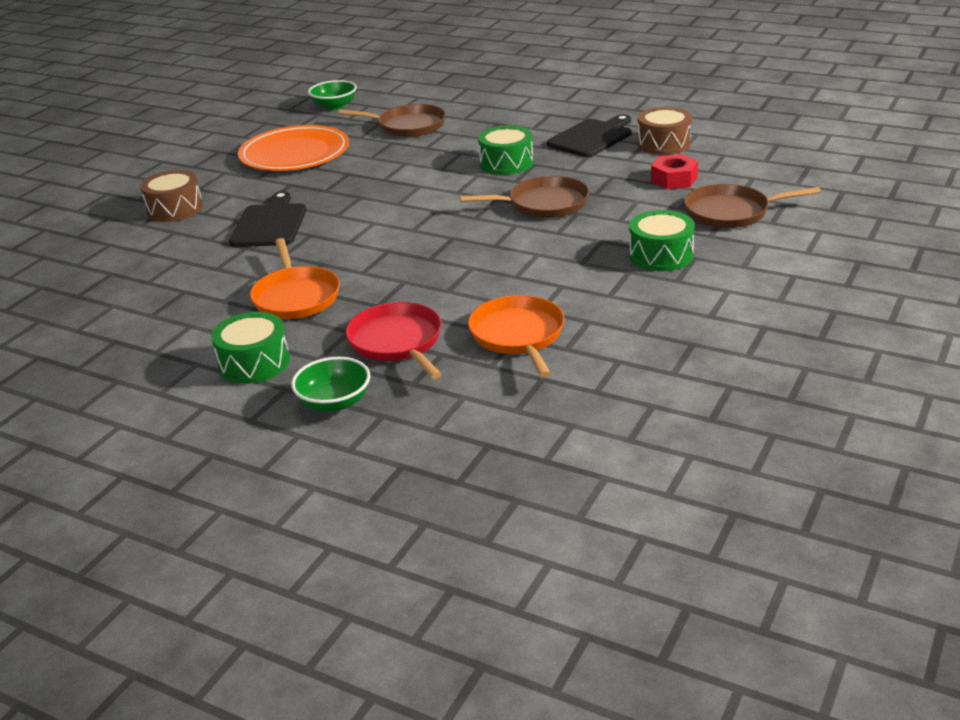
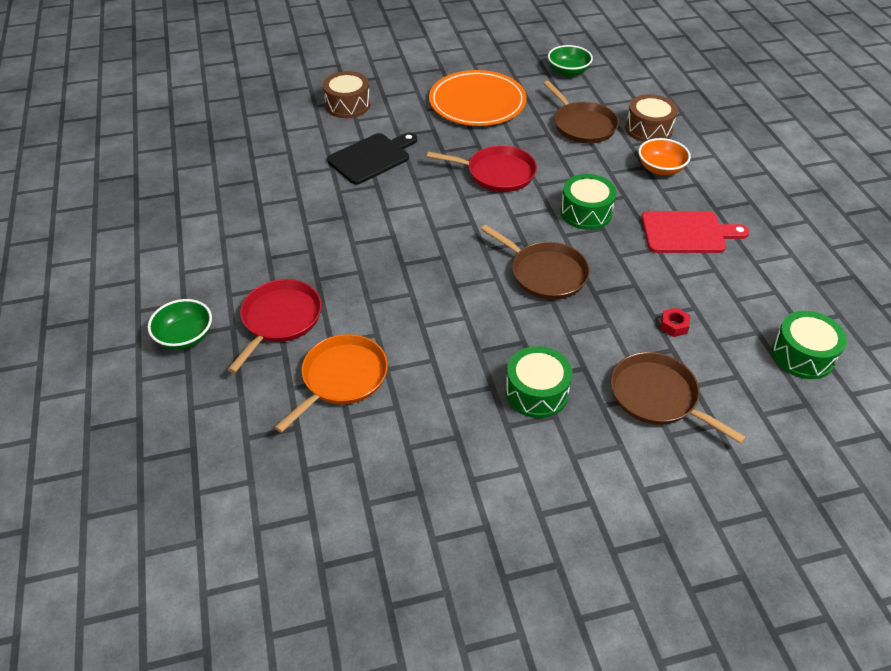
camera: 45 degrees right, 15 degrees up
(254, 363) = (200, 268): green drum -> green drum (802, 355)
(295, 296) = (293, 233): orange pan -> none
(397, 179) = (497, 173): none -> red pan
(510, 119) = (660, 169): none -> orange bowl
(592, 137) = (687, 233): black cutting board -> red cutting board
(664, 144) = (730, 282): brown drum -> brown drum (648, 129)
(674, 179) = (674, 326): red nut -> red nut, size x0.62

